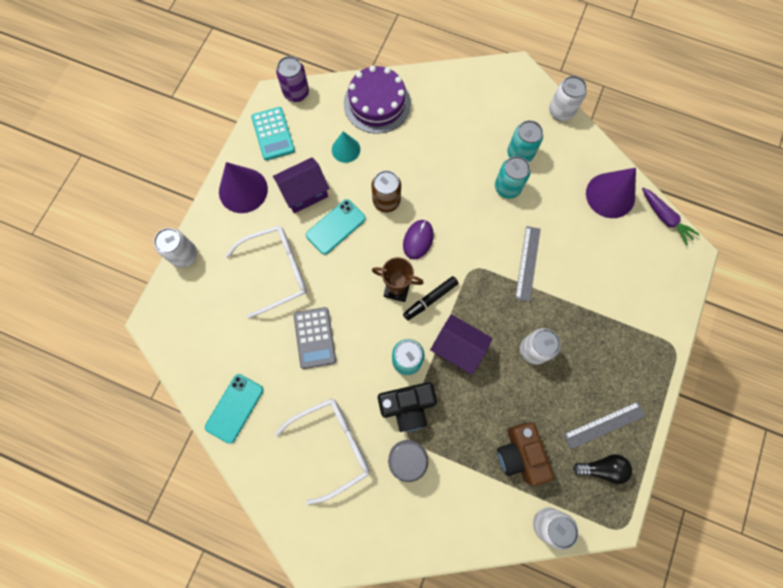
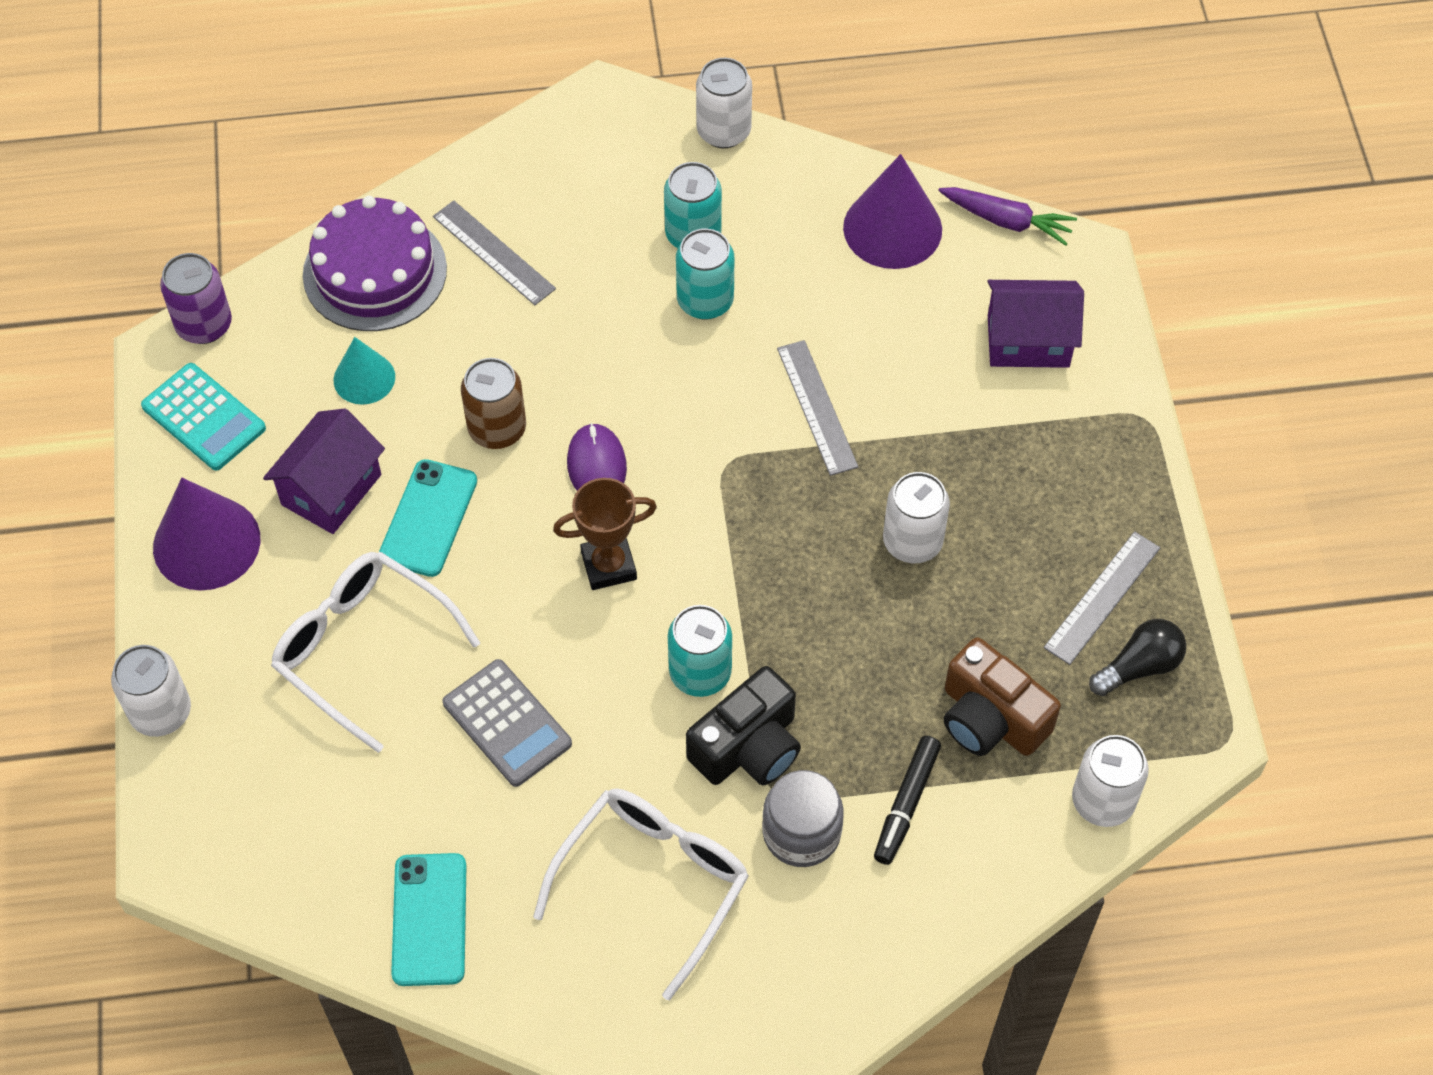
camera: 30 degrees left, 15 degrees down
(277, 271) = (363, 649): white glasses -> white glasses turned 90 degrees counterclockwise
(430, 119) = (493, 252): none -> grey ruler
(430, 299) = (680, 552): black marker -> black marker (906, 804)
(458, 348) = (779, 606): purple house -> purple house (1028, 341)

